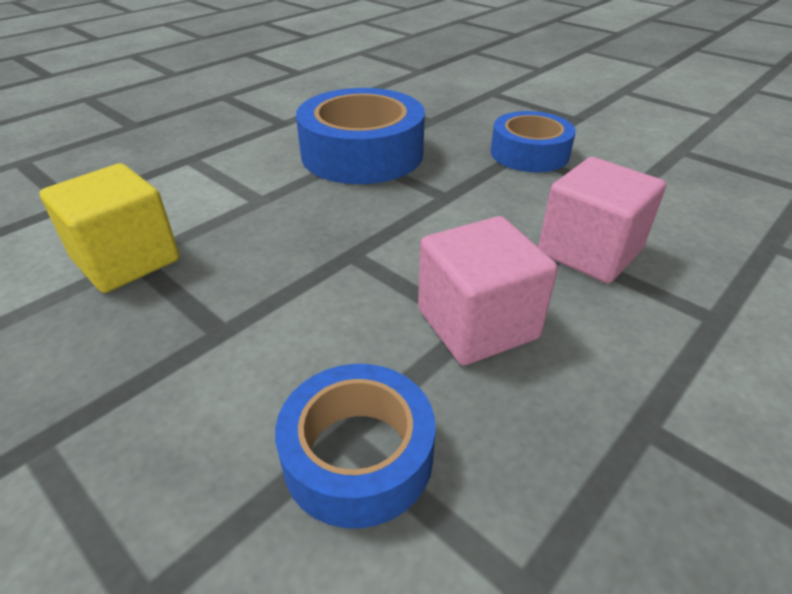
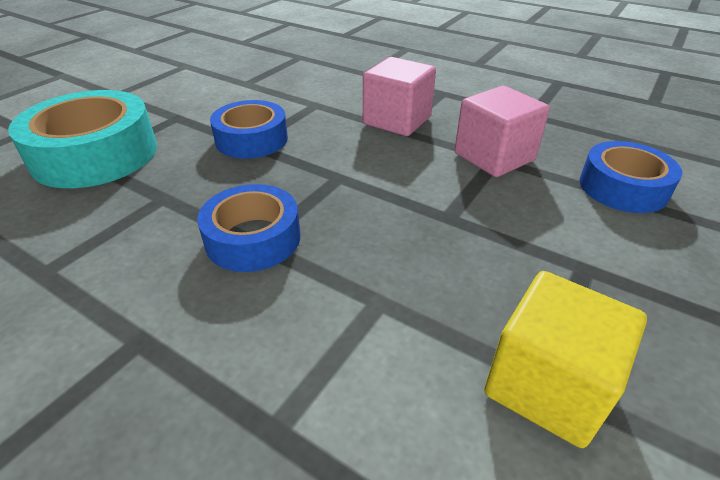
camera: 100 degrees left, 0 degrees up
(362, 153) = (253, 238): blue tape -> blue tape, size x0.64
(502, 94) = (95, 154): none -> turquoise tape

